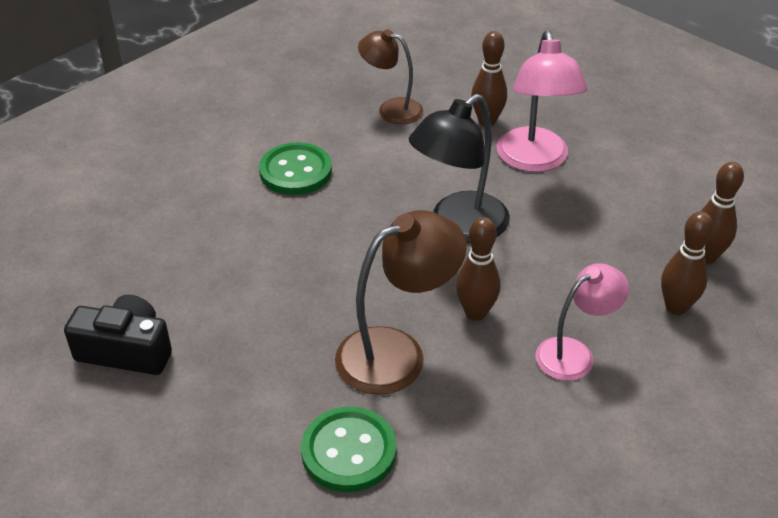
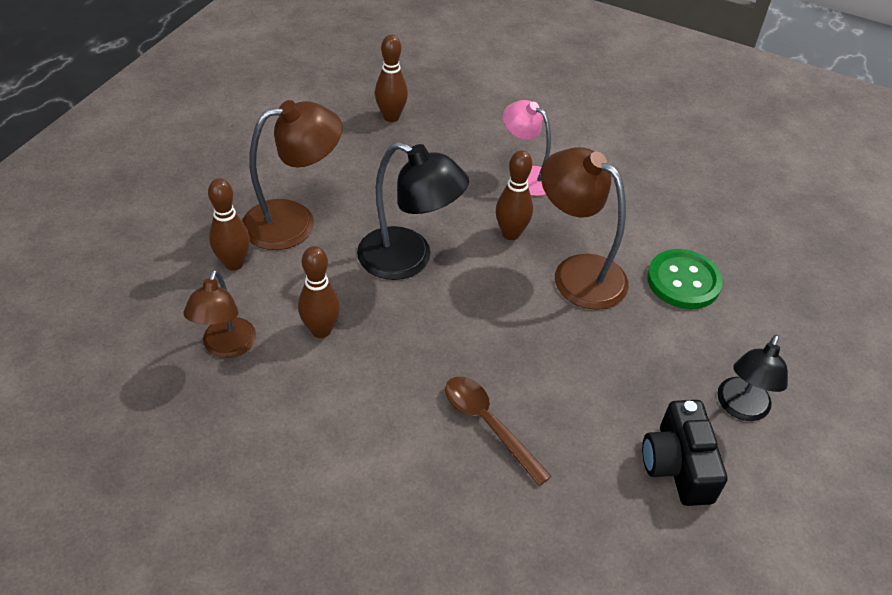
camera: 110 degrees left, 5 degrees up
(155, 429) = (740, 408): none -> black lamp
(240, 236) = (488, 425): none -> brown spoon
(295, 171) = (366, 407): green button -> none
(534, 161) = (294, 221): pink lamp -> brown lamp
(676, 307) = (454, 130): brown bowling pin -> brown bowling pin (321, 330)

